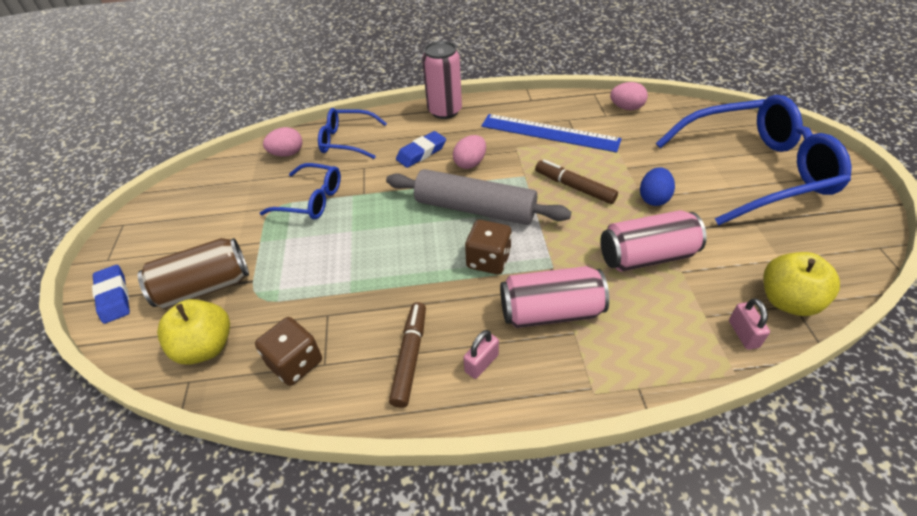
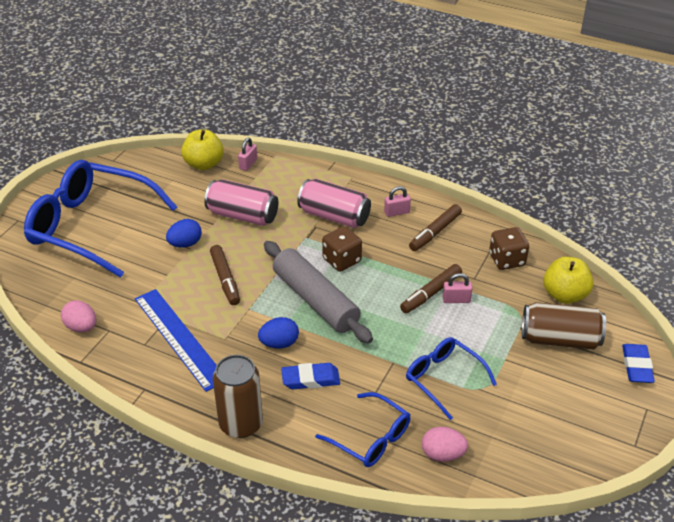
camera: 150 degrees left, 5 degrees down
(335, 277) = (456, 300): none -> pink padlock
(367, 271) = (431, 293): none -> brown marker
(445, 111) = (241, 424): pink can -> brown can
(470, 163) = (279, 343): pink egg -> blue egg

